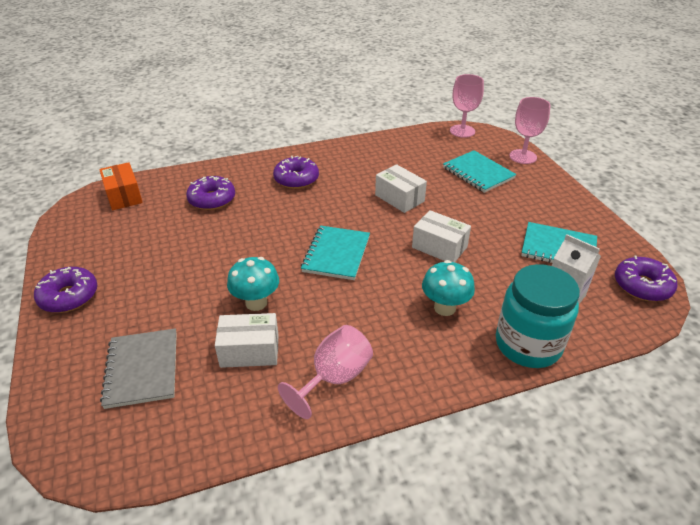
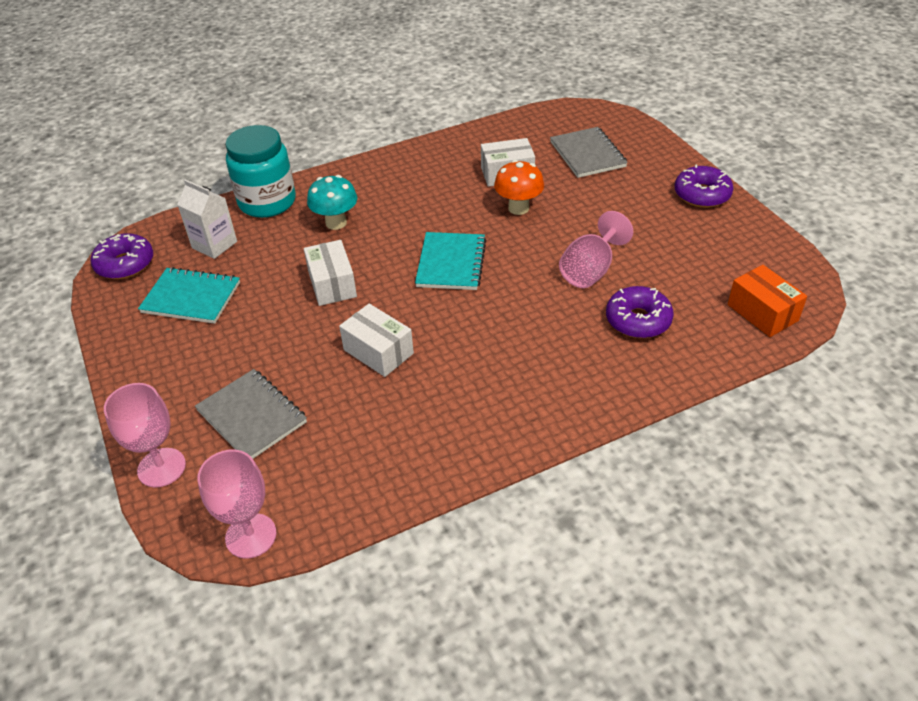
camera: 175 degrees right, 5 degrees up
(256, 303) = (518, 208): turquoise mushroom -> orange mushroom
(296, 179) = (535, 370): purple donut -> none
(334, 378) = (432, 165): pink goblet -> pink goblet (590, 270)
(439, 247) = (332, 284): white box -> white box turned 45 degrees clockwise
(478, 173) = (252, 416): turquoise notebook -> grey notebook

